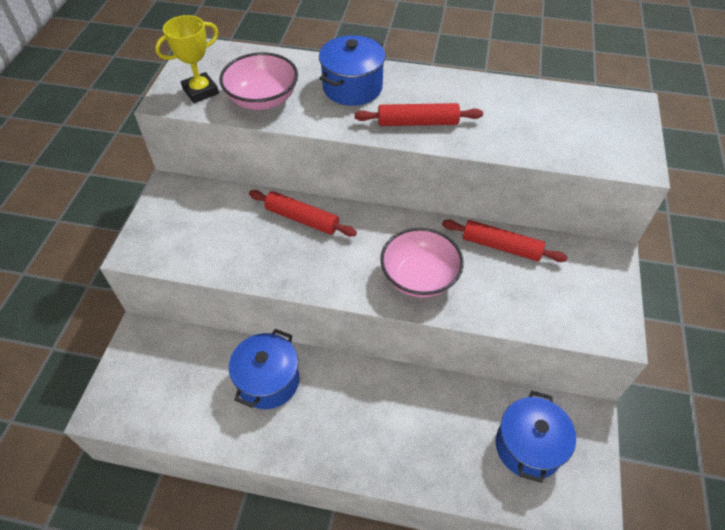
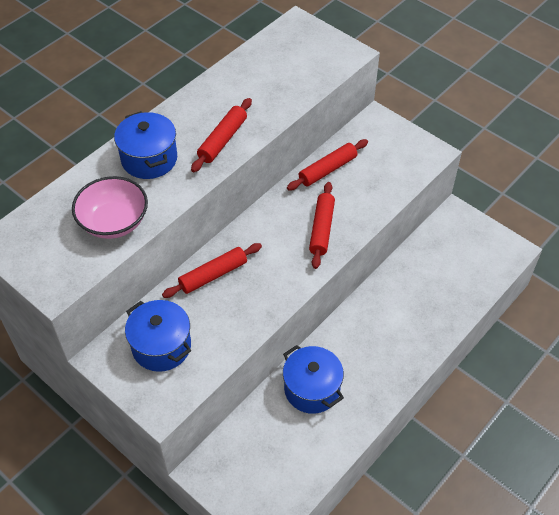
camera: 60 degrees left, 0 degrees up
(200, 91) = (64, 261): yellow trophy -> none
(419, 277) = (322, 229): pink bowl -> red rolling pin
(528, 447) = (455, 257): blue pot -> blue pot (161, 346)

